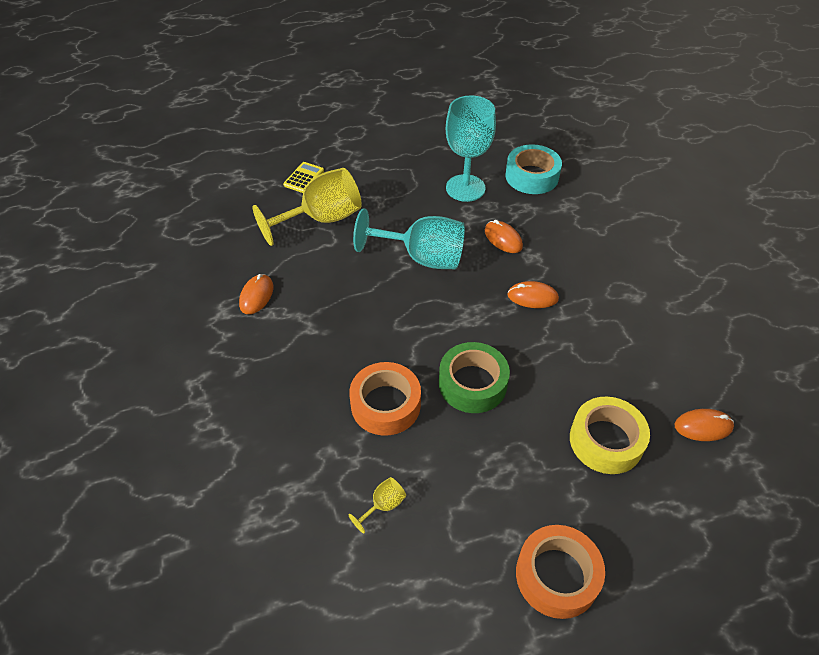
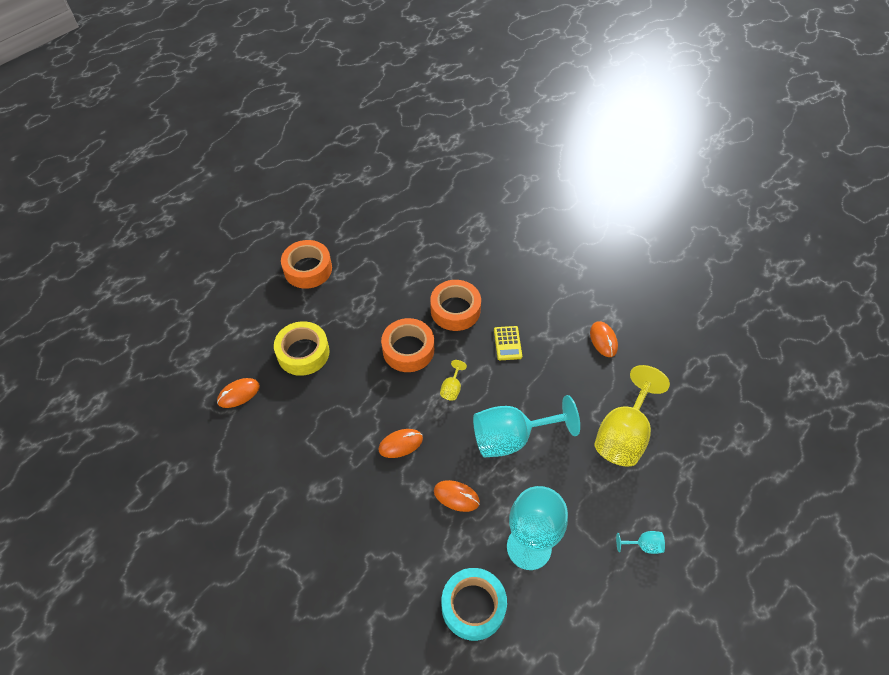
camera: 150 degrees right, 5 degrees up
(304, 178) = (683, 475): yellow calculator -> yellow calculator (507, 343)
(378, 157) = (643, 545): none -> turquoise goblet
(383, 505) = (418, 259): yellow goblet -> yellow goblet (452, 388)
(472, 384) = (408, 350): green tape -> orange tape

